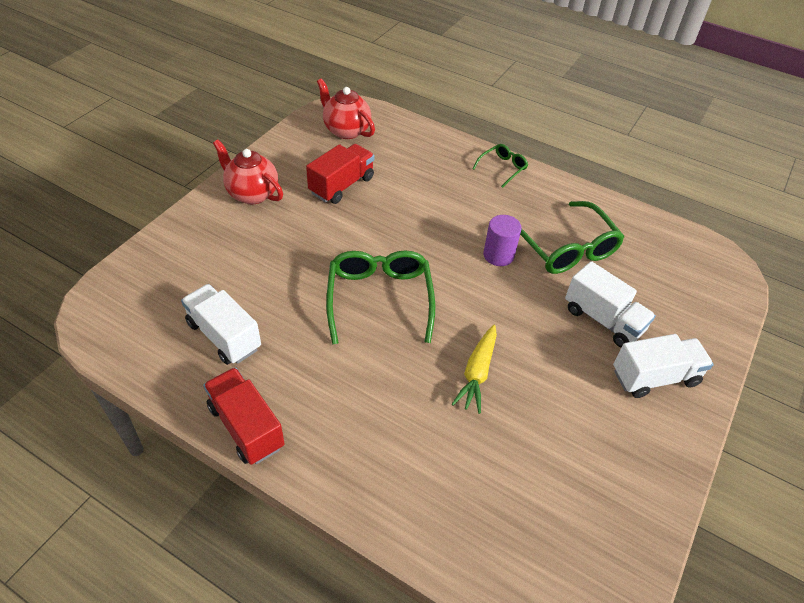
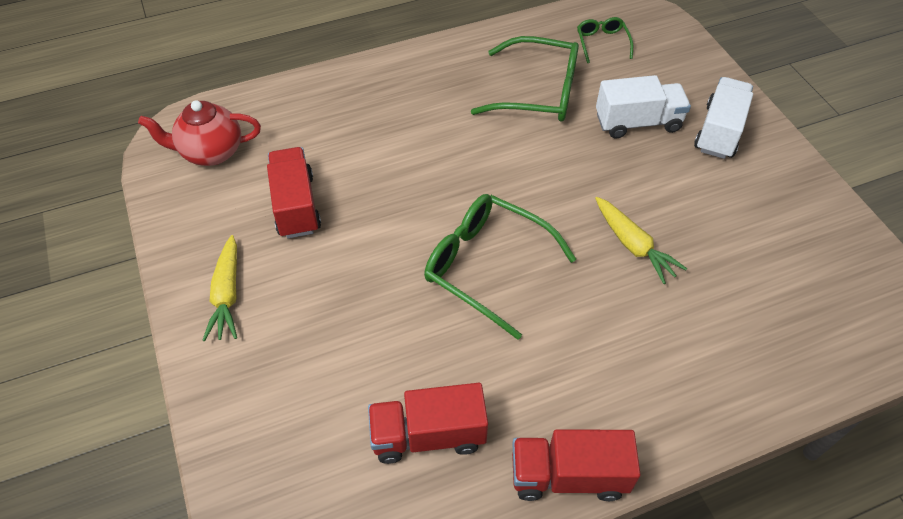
camera: 50 degrees left, 5 degrees up
(224, 336) = (428, 435): white truck -> red truck
(252, 194) = (227, 294): red teapot -> yellow carrot
(498, 255) = (507, 143): purple cylinder -> none
(502, 168) = (397, 68): green glasses -> green glasses (602, 43)

